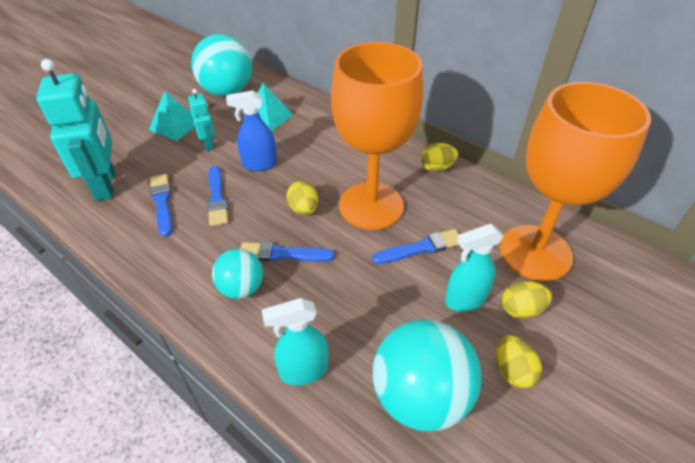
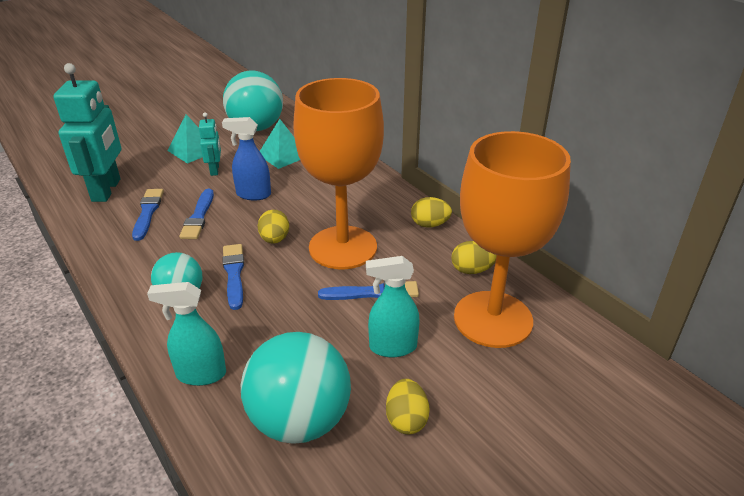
camera: 15 degrees right, 10 degrees down
(282, 254) = (234, 274): blue brush -> blue brush turned 60 degrees clockwise
(521, 309) = (447, 367): yellow egg -> yellow egg (471, 270)

